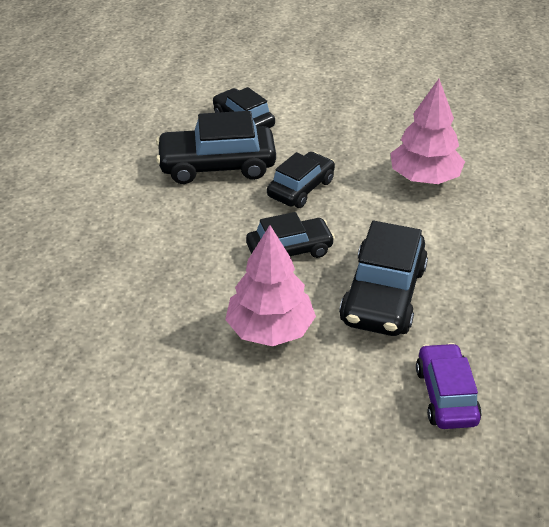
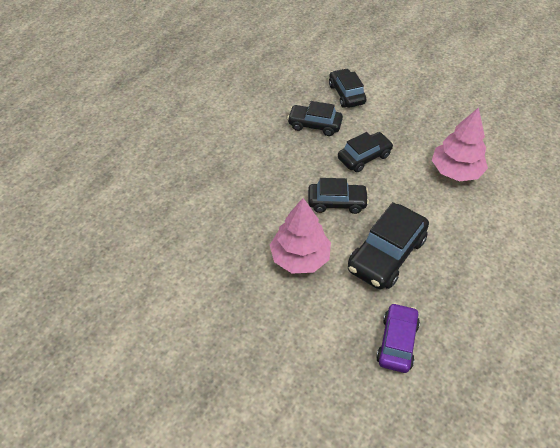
camera: 20 degrees right, 10 degrees up
(217, 166) = (314, 125): black car -> black car, size x0.65

